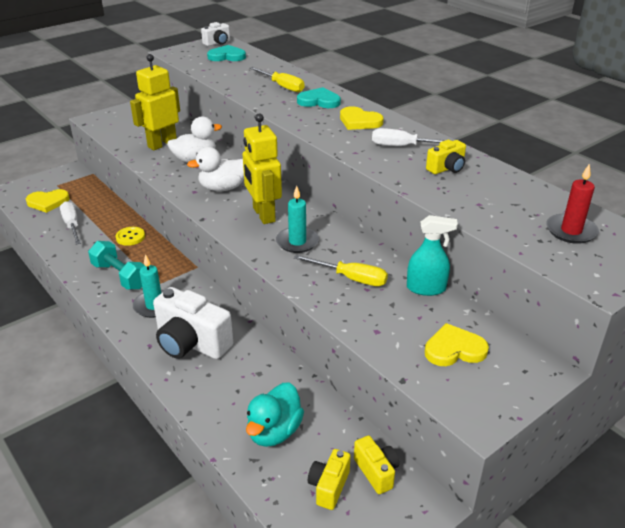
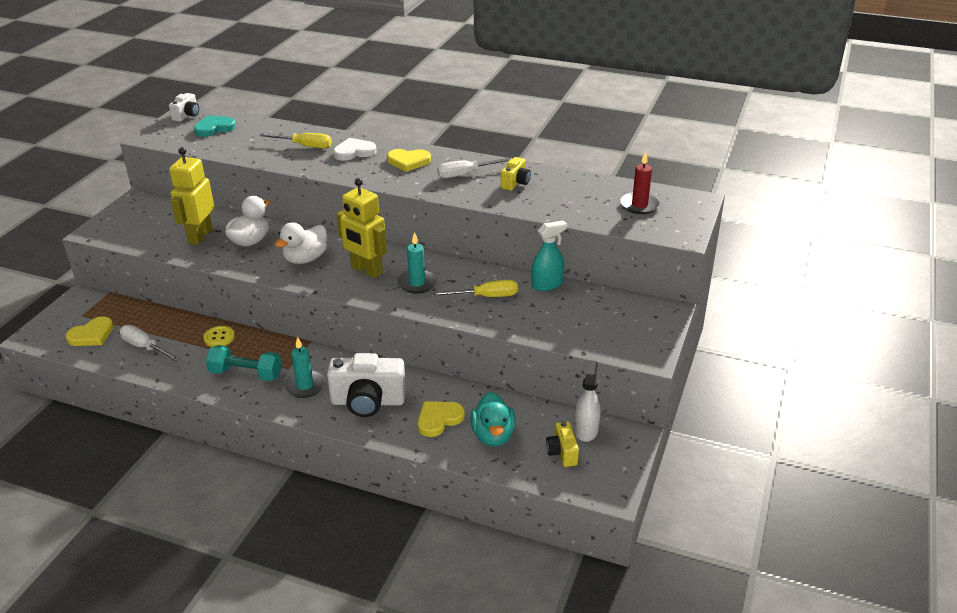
camera: 30 degrees left, 0 degrees up
(319, 101) = (354, 152): turquoise heart -> white heart
(376, 472) = (586, 430): yellow camera -> white spray bottle
(454, 349) = (600, 319): yellow heart -> yellow heart (439, 419)

